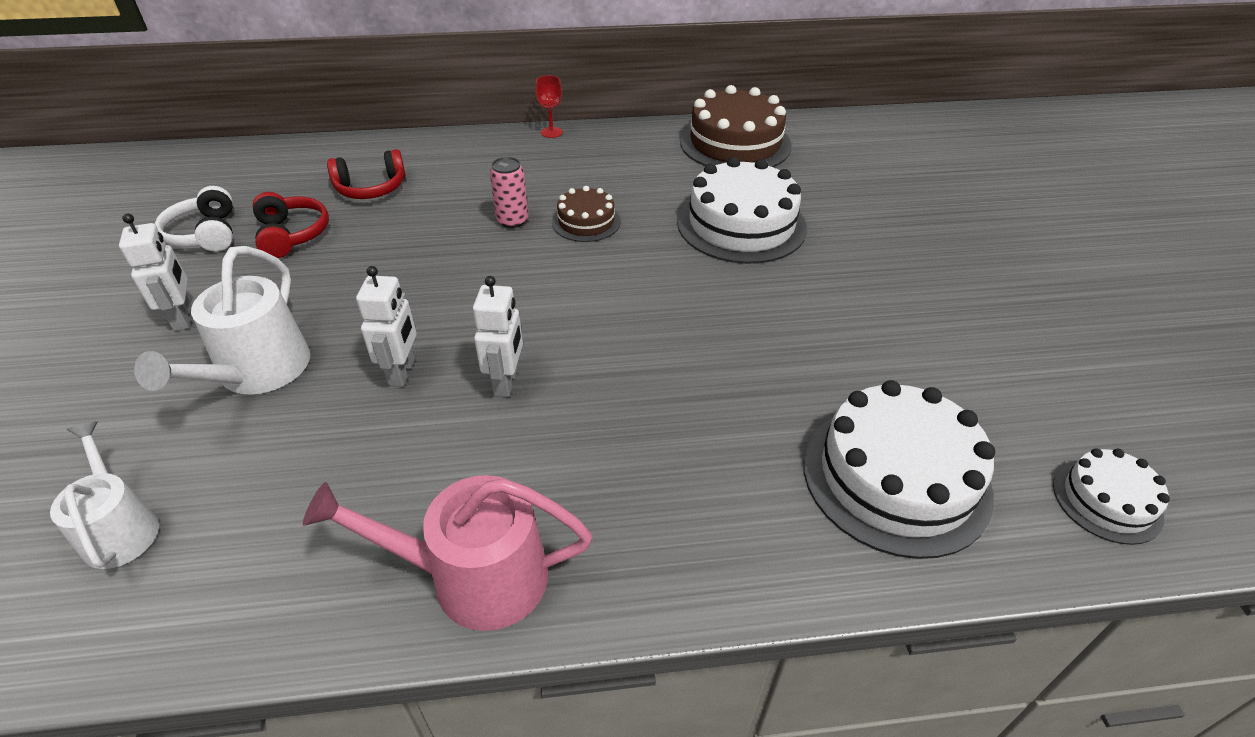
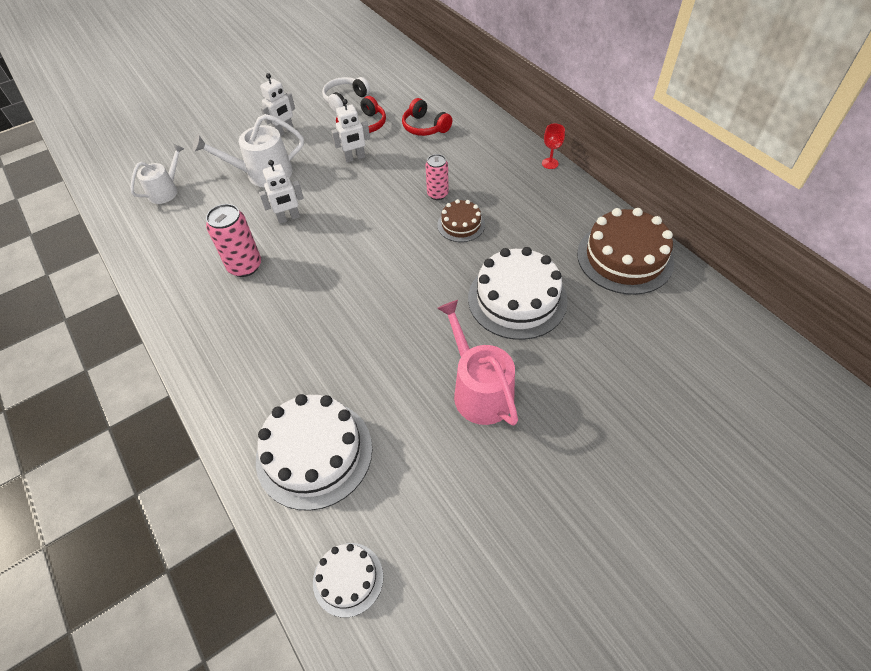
camera: 65 degrees right, 10 degrees up
(460, 457) = (245, 266): none -> pink can
(475, 577) = (181, 304): pink watering can -> pink watering can (479, 390)
(506, 382) = (302, 257): white robot -> white robot (354, 158)

